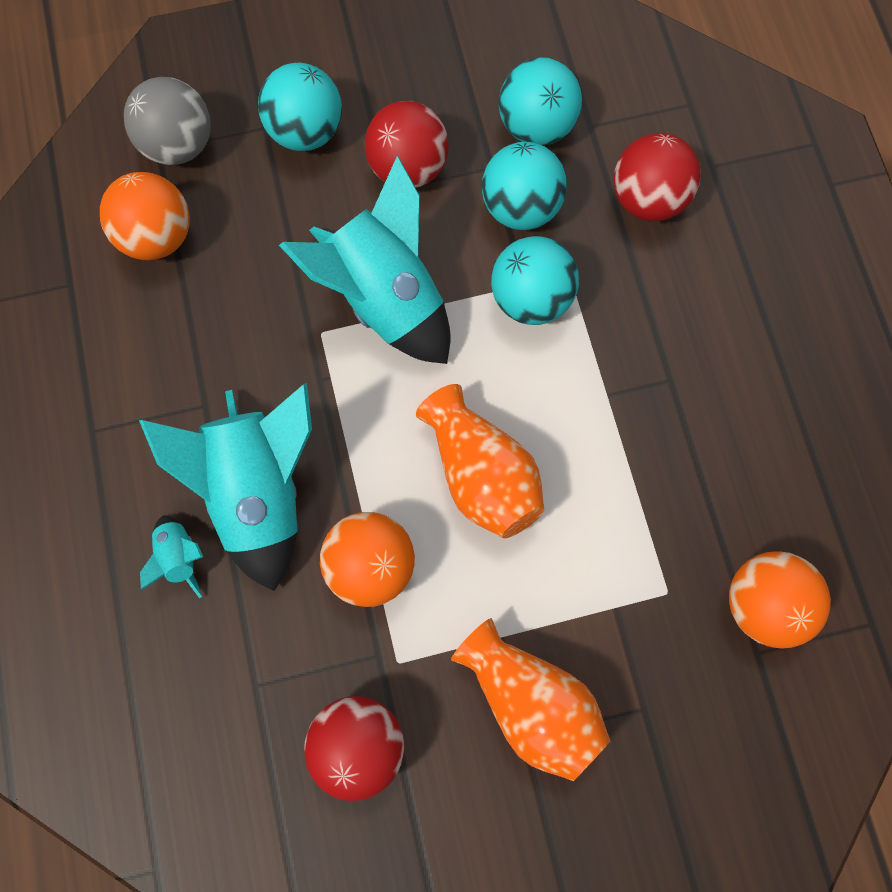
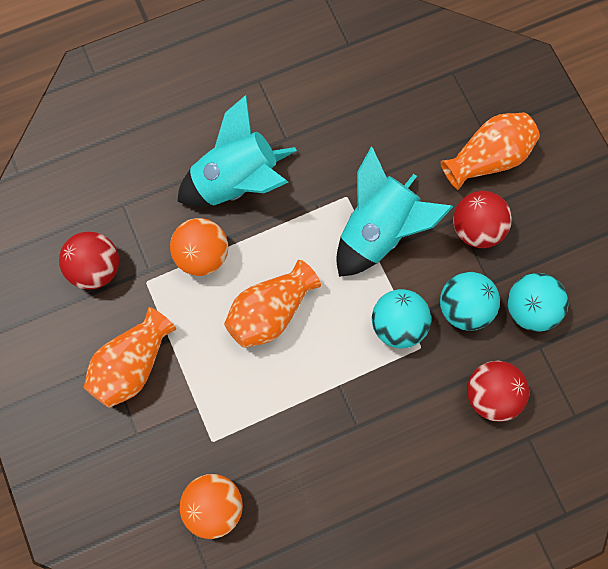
camera: 80 degrees right, 0 degrees up
(158, 236) = (391, 86): orange ball -> none
(179, 145) = (458, 83): grey ball -> none
(180, 556) = (191, 146): turquoise rocket -> none
(306, 131) = (487, 158): turquoise ball -> orange vase

